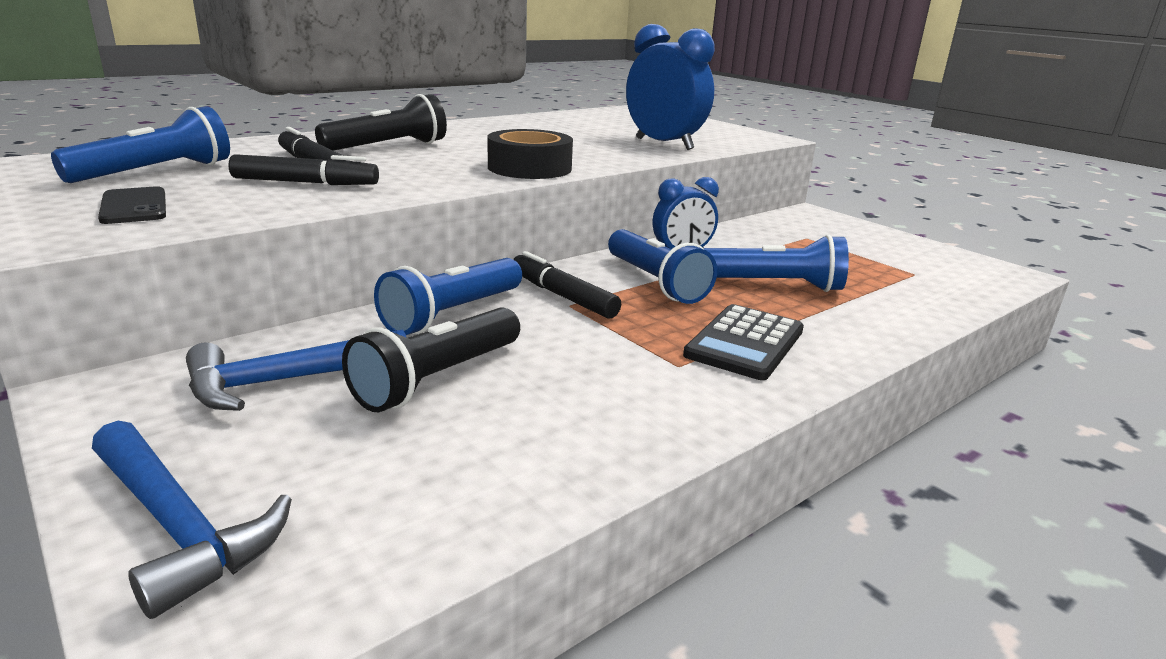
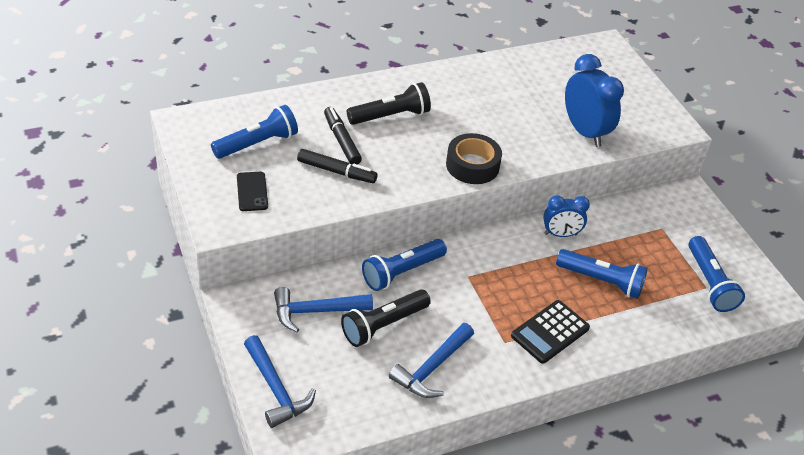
camera: 15 degrees right, 20 degrees up
(562, 296) = (467, 267): black marker -> none
(562, 421) = (432, 368): none -> blue hammer
(655, 282) = (528, 263): blue flashlight -> blue flashlight (709, 283)

